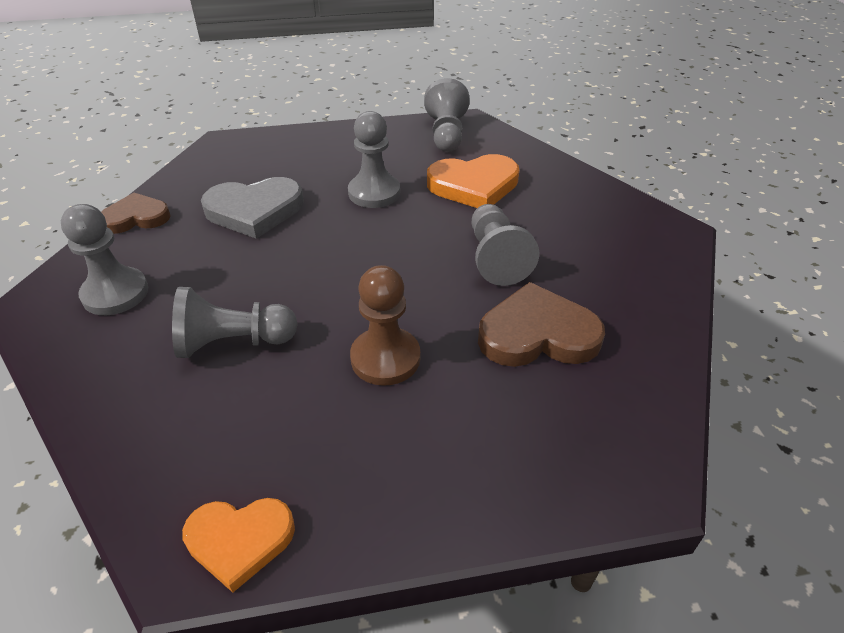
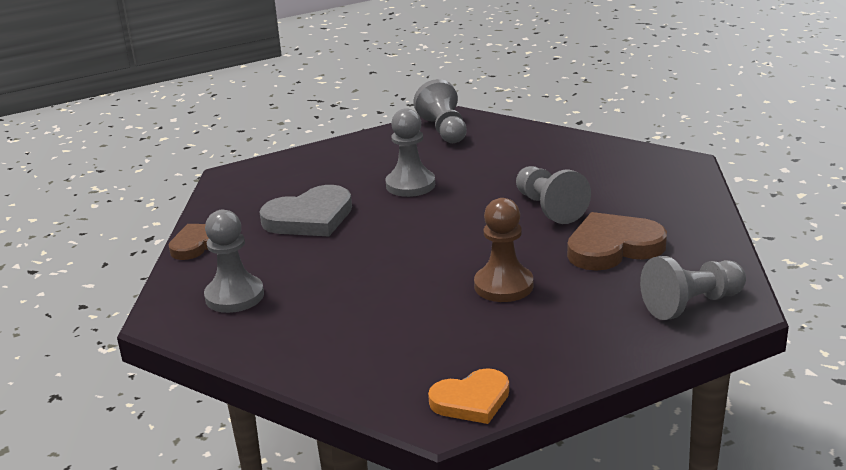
camera: 15 degrees left, 15 degrees down
(233, 342) = (370, 303): grey pawn -> grey pawn (691, 304)
(474, 185) = (496, 163): orange heart -> none

